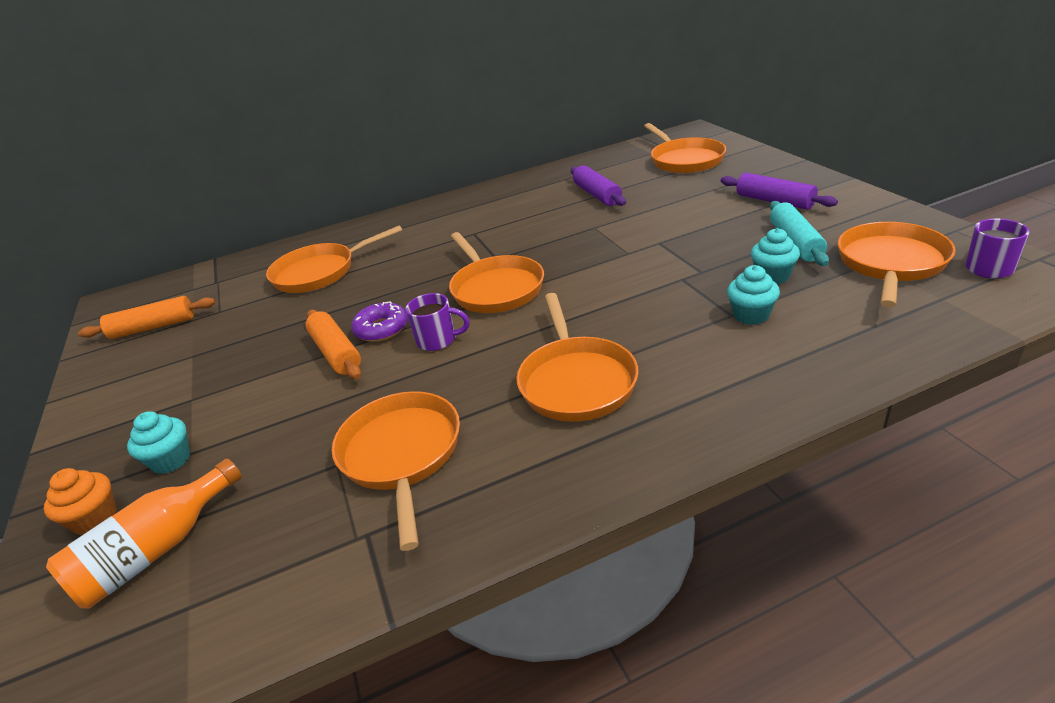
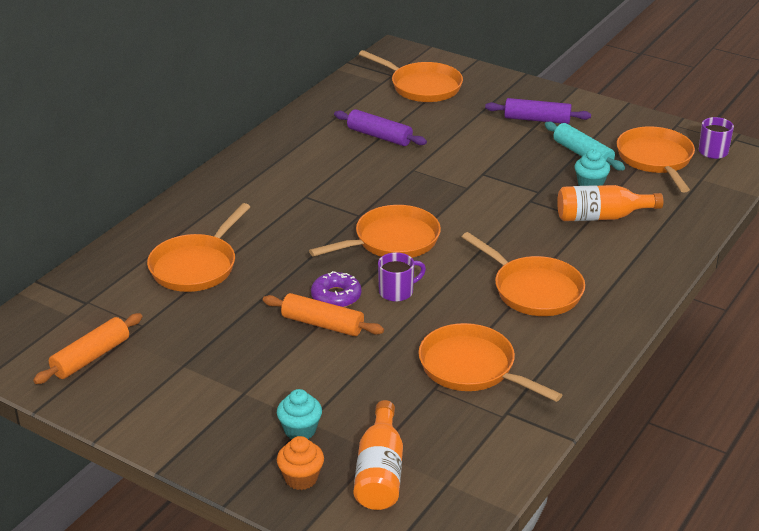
camera: 40 degrees left, 0 degrees up
(495, 288) = (392, 241): orange pan -> orange pan turned 60 degrees counterclockwise
(751, 315) = (601, 217): turquoise cupcake -> orange bottle

